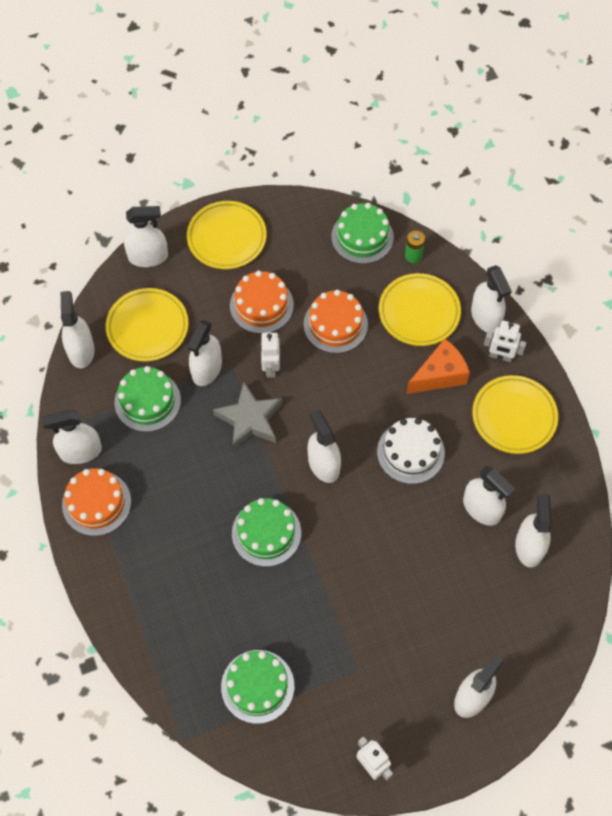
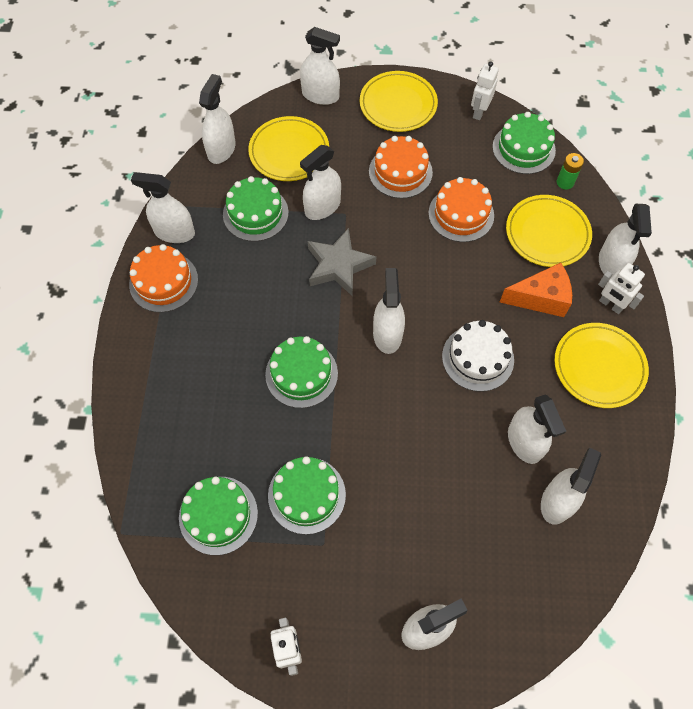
camera: 25 degrees right, 0 degrees up
(270, 367) = (381, 228): white robot -> white robot (479, 112)
(323, 635) = (306, 495): none -> green cake

